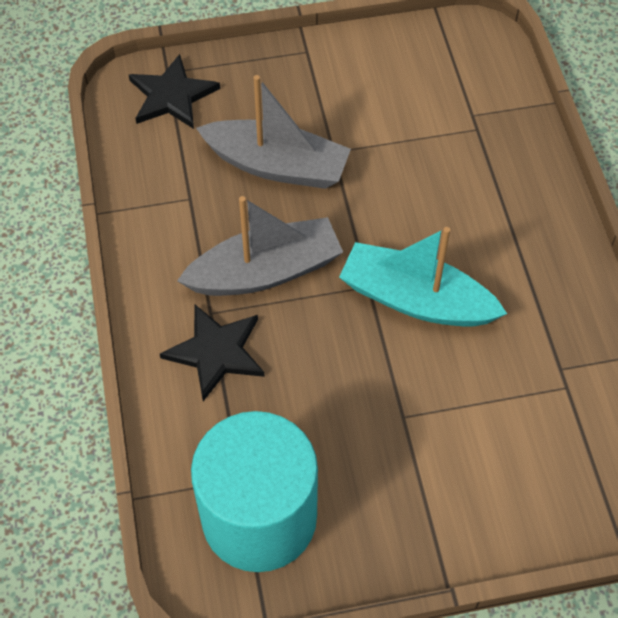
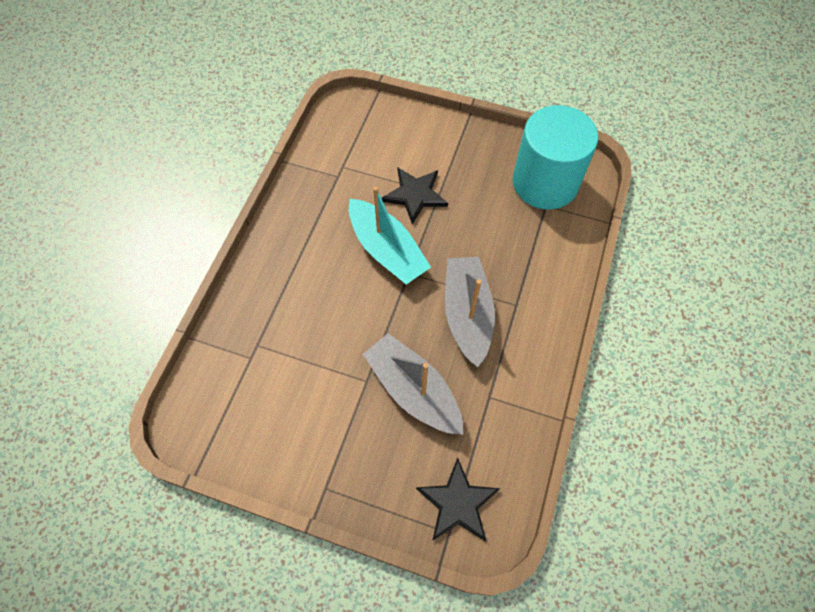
camera: 150 degrees left, 5 degrees up
(216, 352) = (525, 278): black star -> black star (415, 195)
(265, 271) = (467, 314): grey boat -> grey boat turned 75 degrees clockwise

